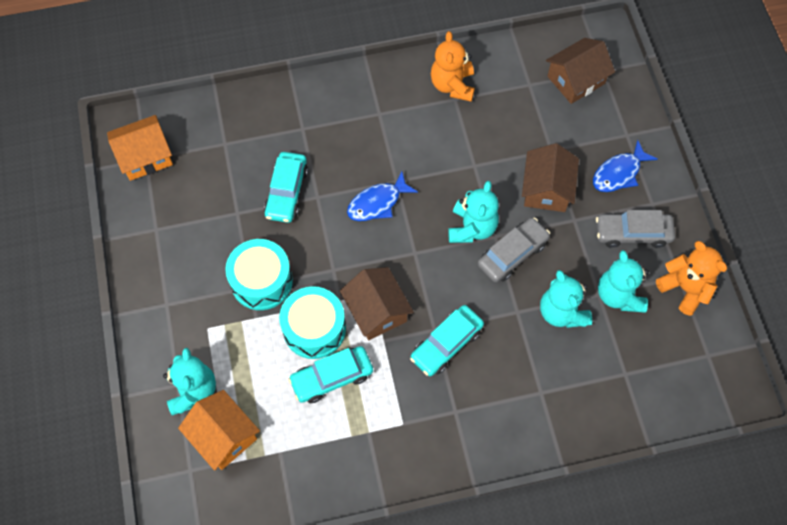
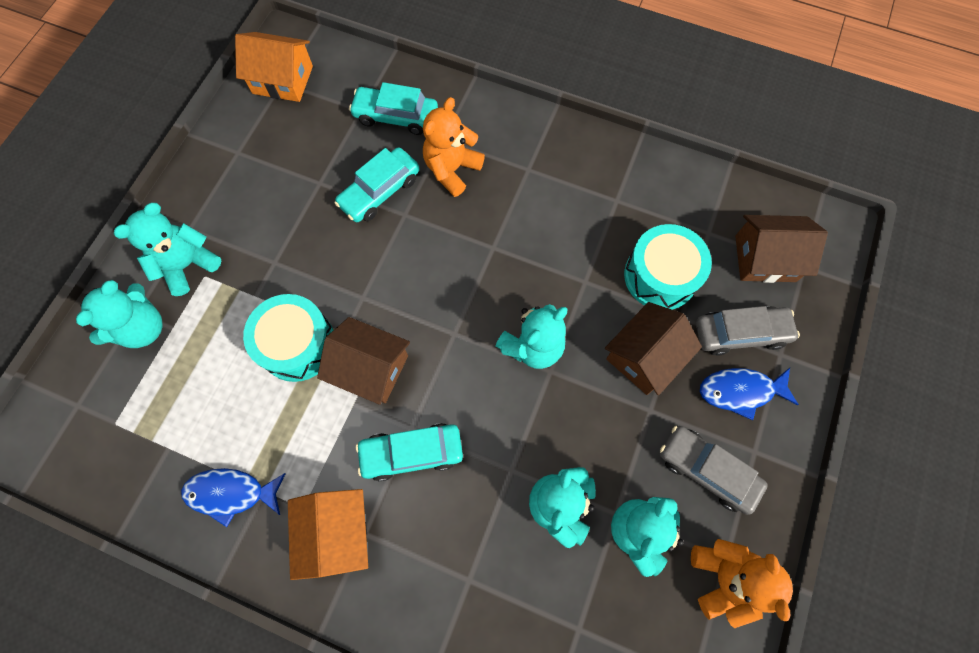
camera: 35 degrees right, 5 degrees up
(188, 328) = (187, 265): none -> turquoise teddy bear
(223, 436) = (132, 393): orange house -> orange house (336, 532)
(261, 281) = (288, 263): turquoise drum -> turquoise drum (660, 276)
(332, 377) = (274, 407): turquoise car -> turquoise car (396, 116)
(377, 203) = (457, 257): blue fish -> blue fish (231, 493)
(377, 311) = (370, 368): brown house -> brown house turned 75 degrees counterclockwise
(452, 85) = (625, 185): orange teddy bear -> orange teddy bear (452, 169)
(512, 254) = (554, 403): grey car -> grey car (740, 333)

